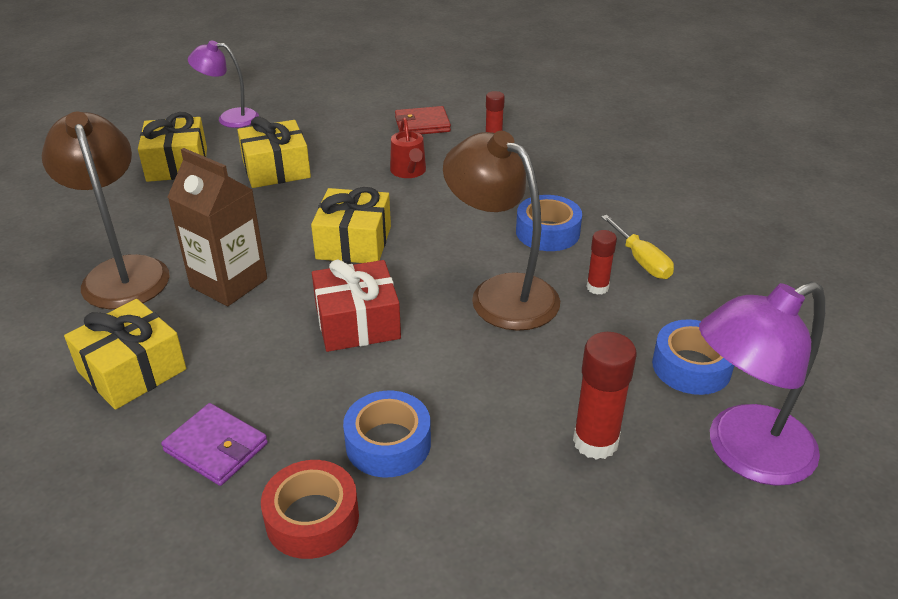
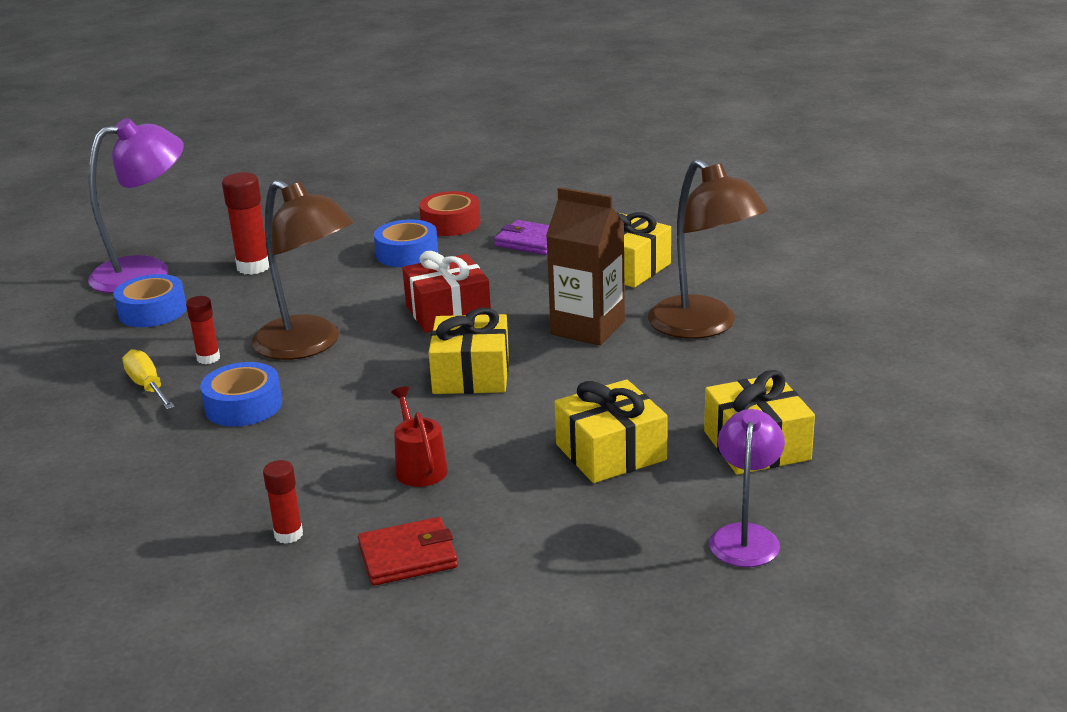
camera: 175 degrees right, 10 degrees down
(229, 118) = (745, 536): purple lamp -> purple lamp turned 75 degrees counterclockwise

